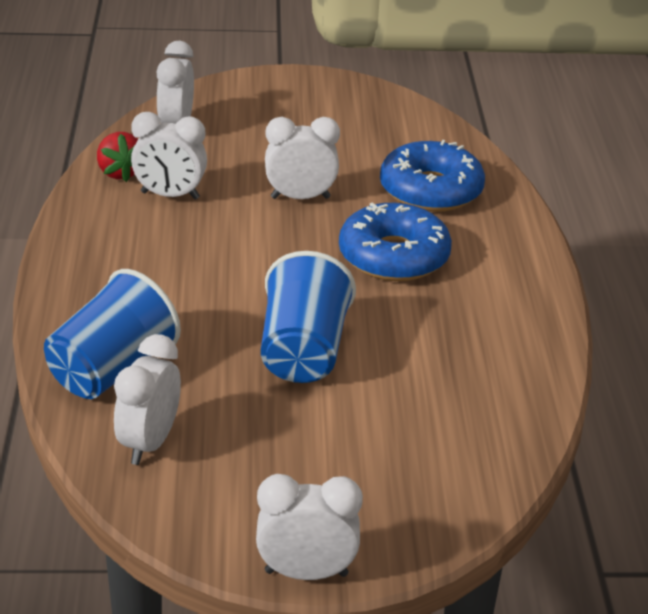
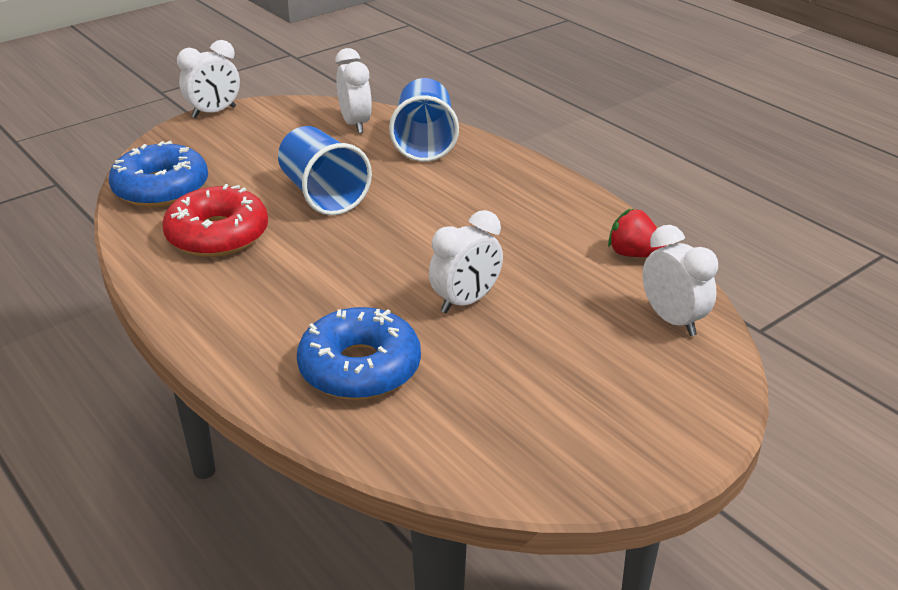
camera: 145 degrees right, 0 degrees up
(170, 195) = (566, 254): white clock -> none
(393, 256) = (329, 285): blue donut -> blue donut (161, 188)
(453, 352) = (217, 235): none -> red donut

